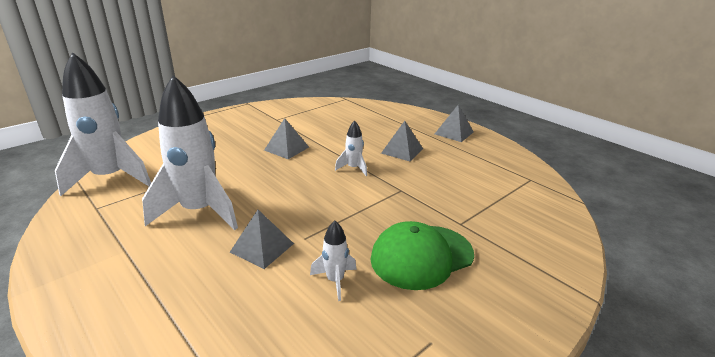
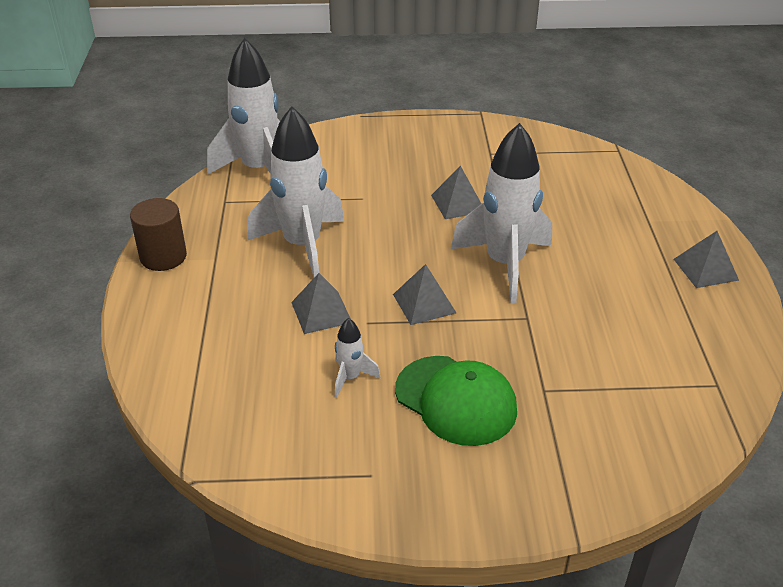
camera: 40 degrees right, 10 degrees up
(66, 271) = (163, 257): none -> brown cylinder
(353, 168) = (504, 264): white rocket -> white rocket, size x2.28
(402, 151) = (594, 266): grey pyramid -> grey pyramid (424, 303)
(421, 256) = (456, 400): green cap -> green cap turned 150 degrees counterclockwise

